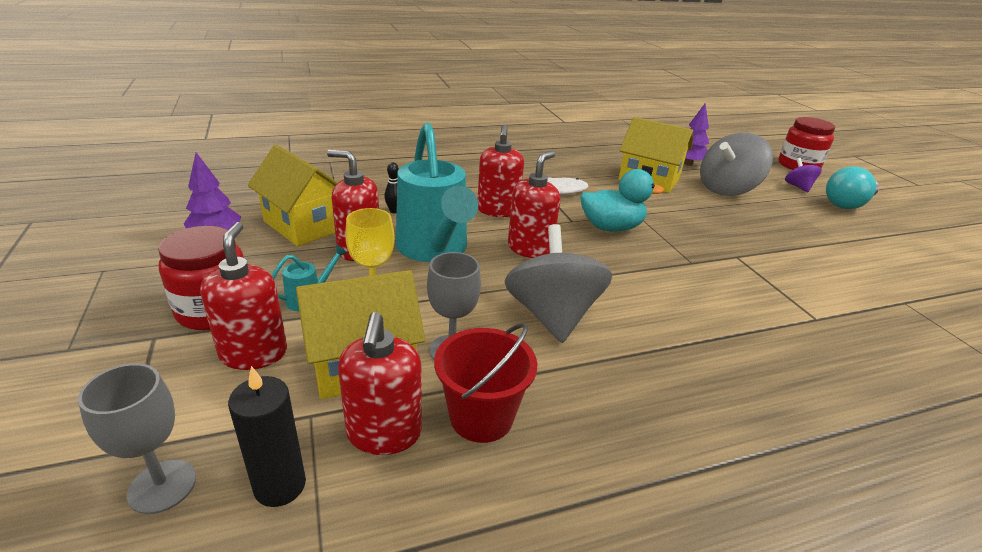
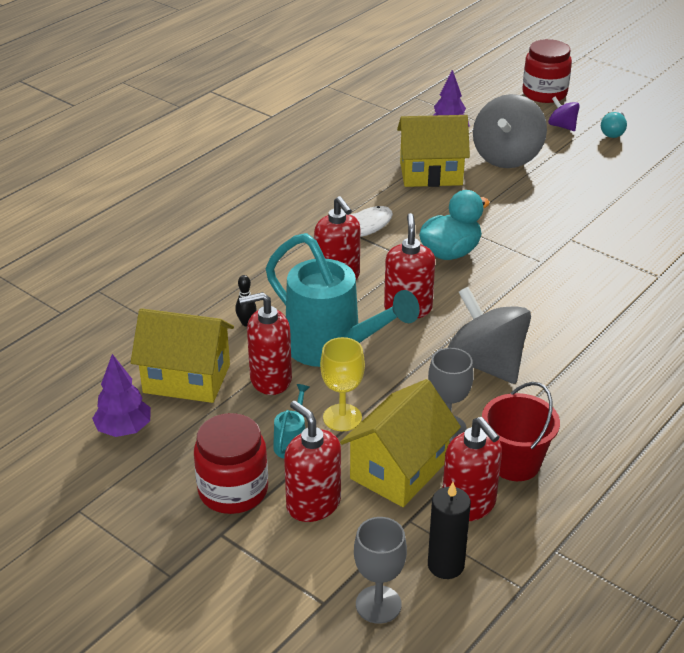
camera: 30 degrees left, 5 degrees up
(847, 204) = (613, 132): turquoise light bulb -> turquoise light bulb, size x0.60

